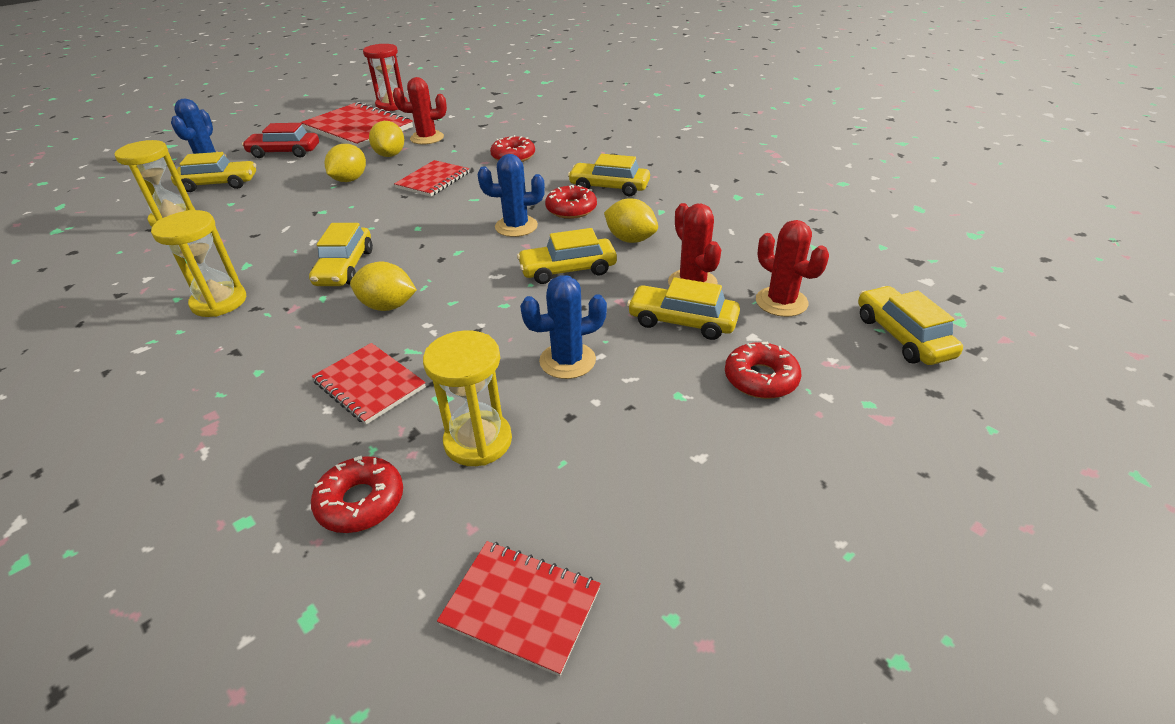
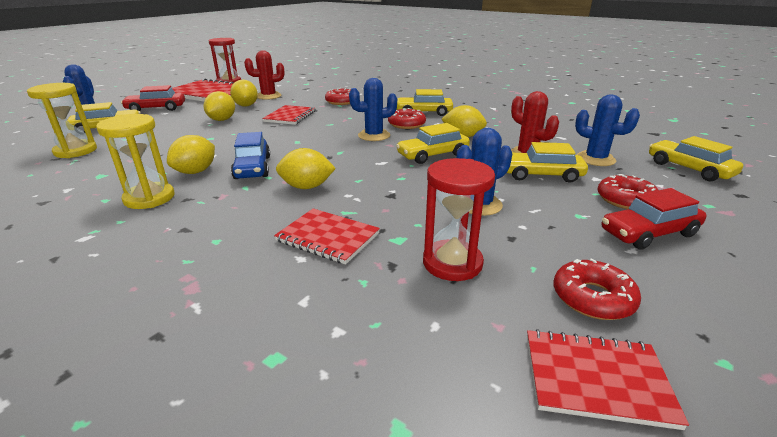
camera: 15 degrees left, 10 degrees down
(282, 267) = (196, 172): none -> yellow lemon
(345, 267) = (252, 167): yellow car -> blue car
(361, 502) = (382, 322): red donut -> red donut (592, 298)
(478, 441) = (452, 263): yellow hourglass -> red hourglass
(743, 435) = (648, 233): none -> red car
(781, 302) = (595, 159): red cactus -> blue cactus

